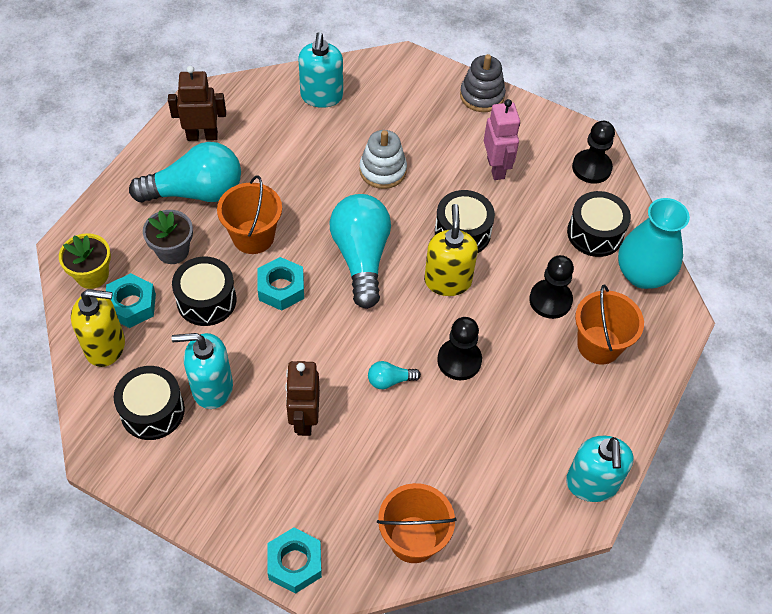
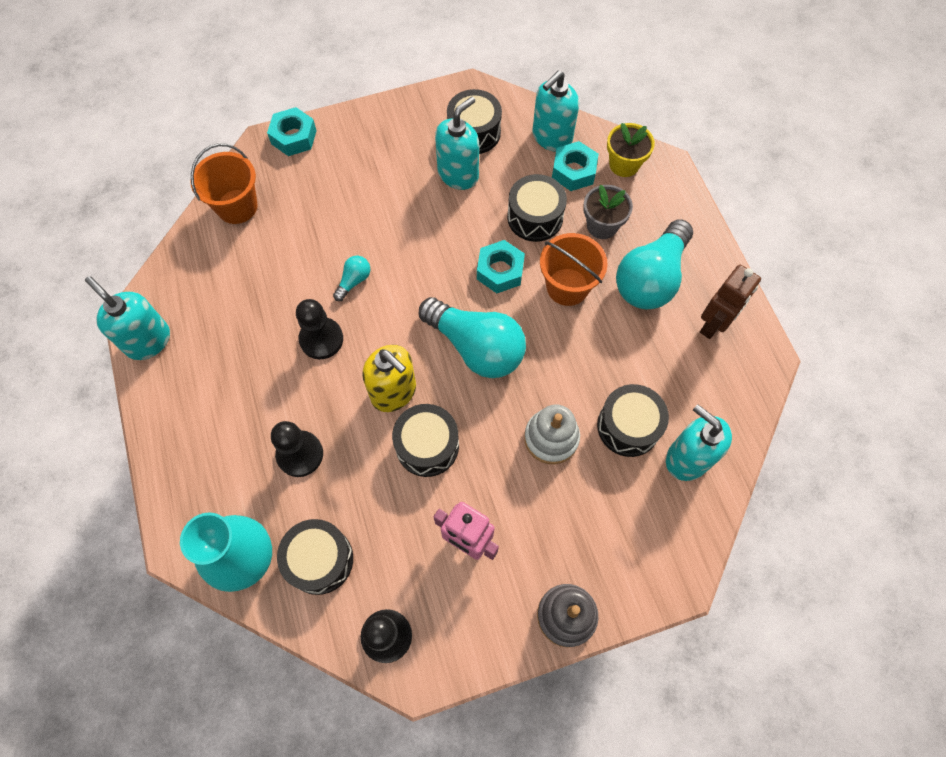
camera: 135 degrees right, 10 degrees up
(105, 346) = (551, 137): yellow soap dispenser -> turquoise soap dispenser
(304, 419) = (380, 208): brown robot -> none
(331, 137) = (628, 426): none -> black drum
(599, 345) = (228, 452): orange bucket -> none

